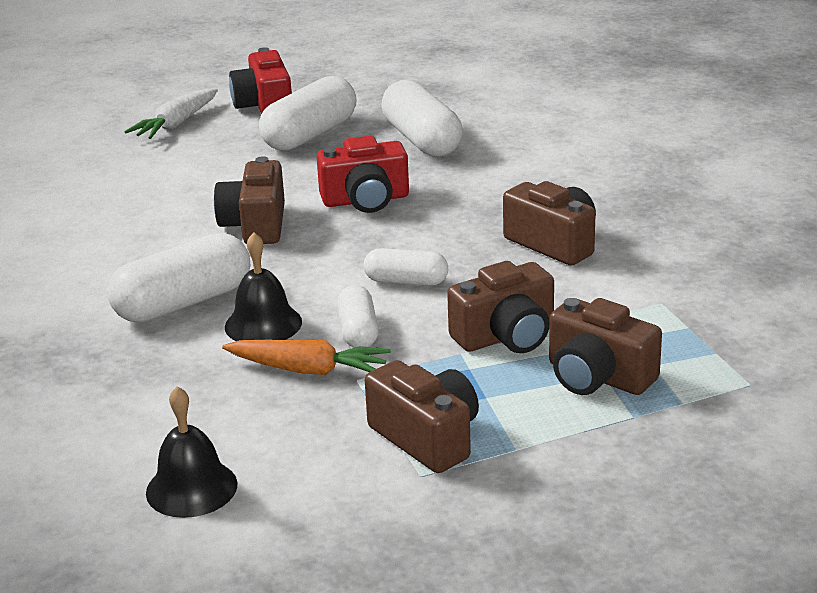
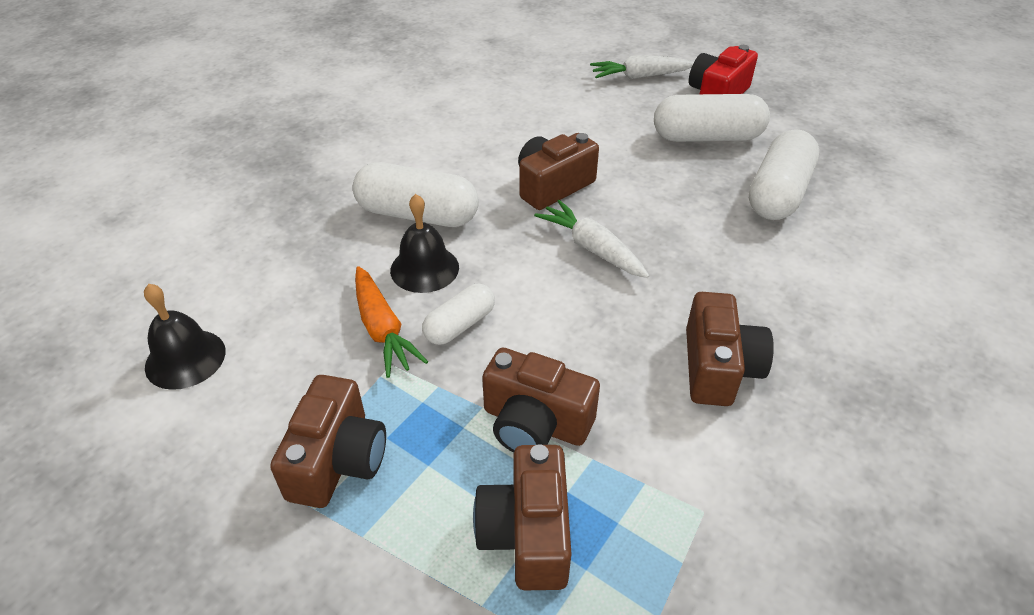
camera: 50 degrees right, 15 degrees up
(360, 239) = (591, 248): none -> white carrot
(366, 200) = (651, 217): red camera -> none
(406, 281) = (558, 309): white capsule -> none

